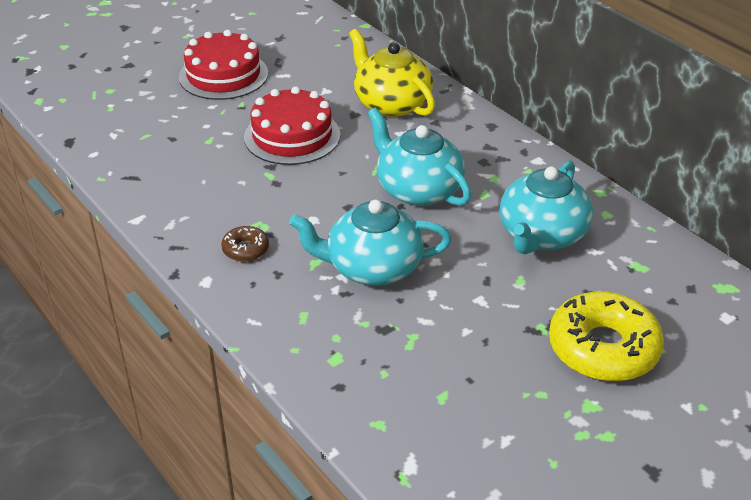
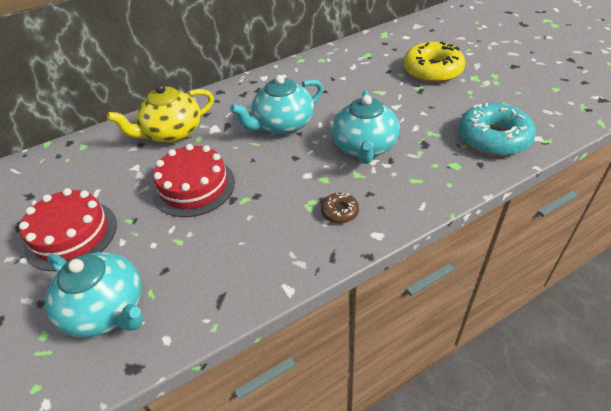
camera: 80 degrees left, 5 degrees up
(404, 409) = (493, 138): none -> turquoise donut
(541, 235) = (338, 81): turquoise teapot -> turquoise teapot (107, 310)

